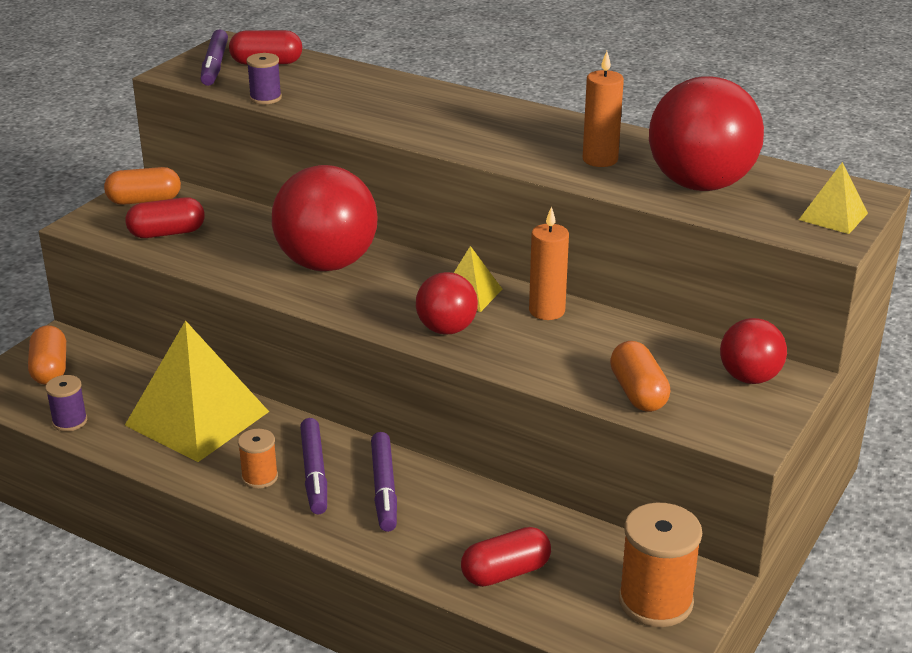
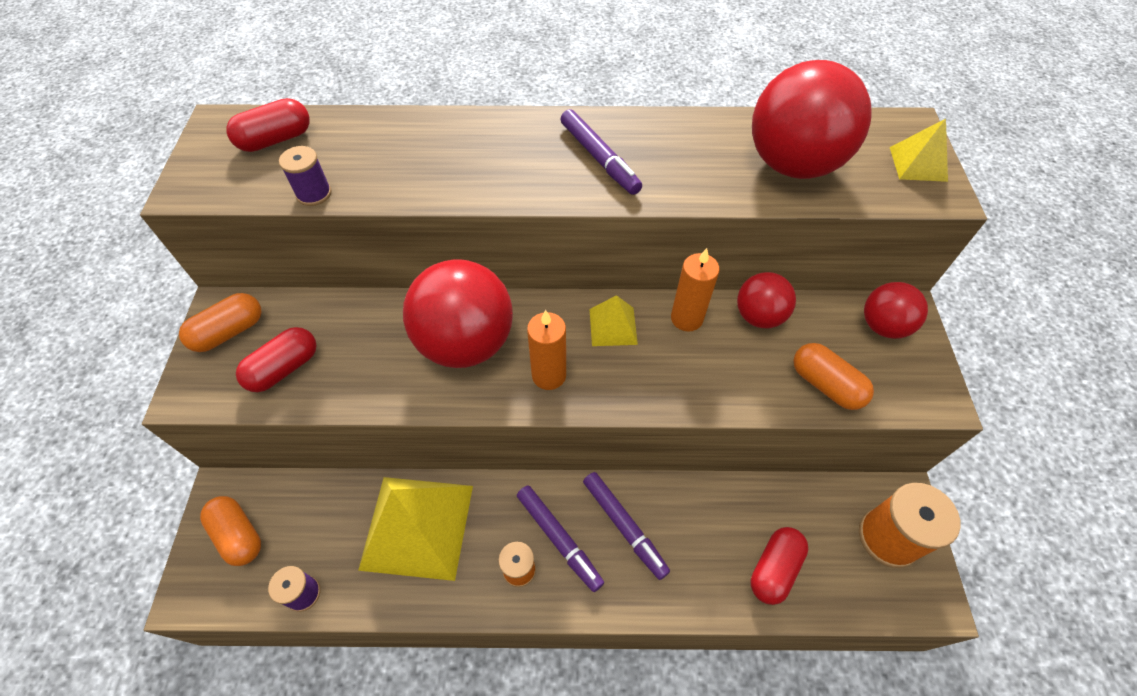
camera: 30 degrees left, 25 degrees up
(214, 65) = (222, 162): purple marker -> purple marker (599, 158)
(446, 329) = (627, 380): red ball -> red ball (758, 316)
(600, 160) = (689, 164): orange candle -> orange candle (549, 375)

